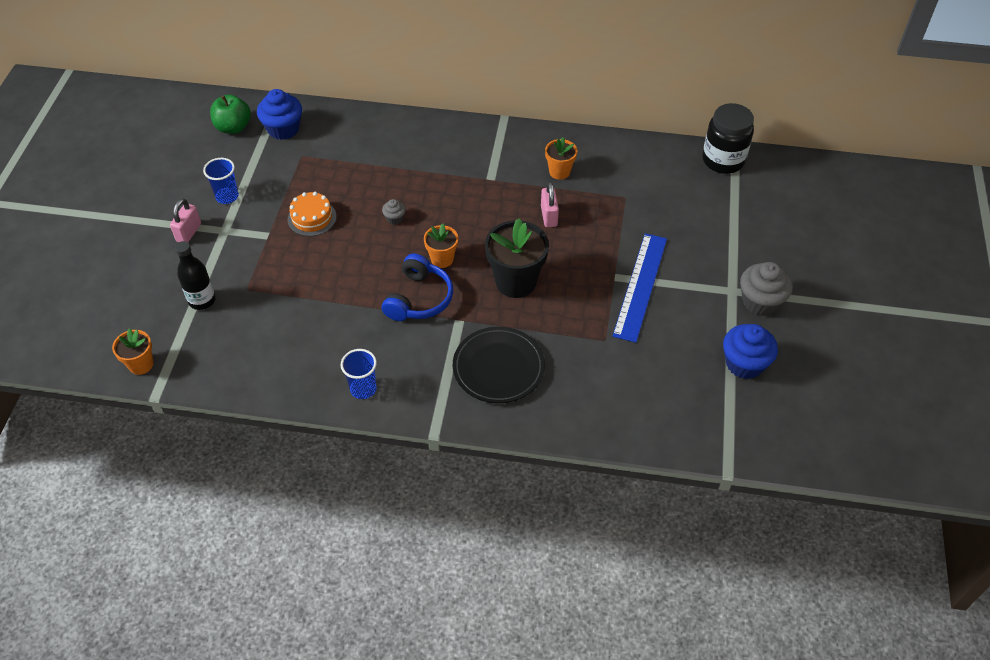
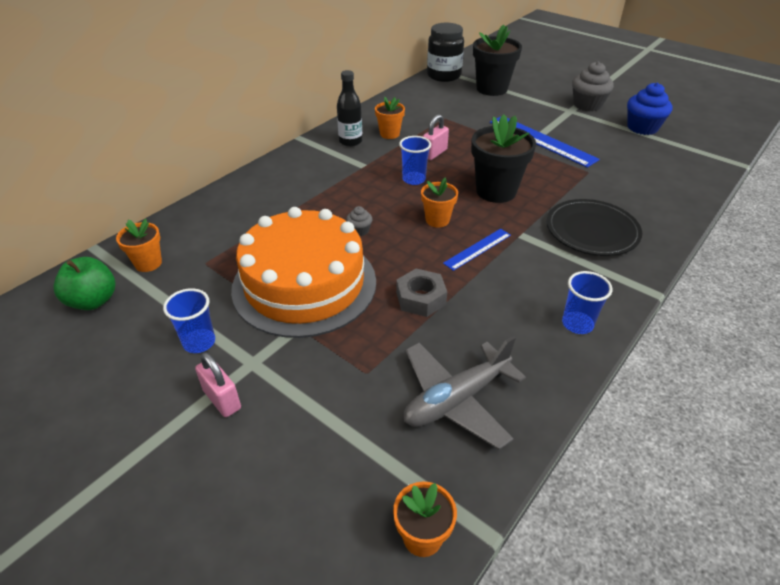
camera: 60 degrees left, 10 degrees down
(202, 300) = (352, 423): black bottle -> black bottle (350, 141)
(248, 343) = (456, 400): none -> grey plane
(283, 129) = (148, 263): blue cupcake -> orange flower pot
(312, 218) = (304, 284): orange cake -> orange cake, size x2.38
(336, 287) = (420, 298): none -> grey nut
(419, 298) = (477, 249): blue headphones -> blue ruler
(493, 220) = (414, 179): none -> blue cup
(549, 216) = (434, 153): pink padlock -> pink padlock turned 75 degrees counterclockwise
(726, 209) = (491, 89): none -> black flower pot

